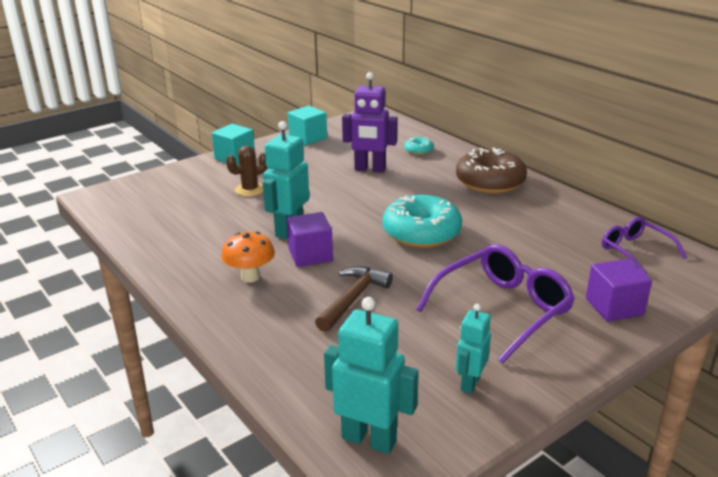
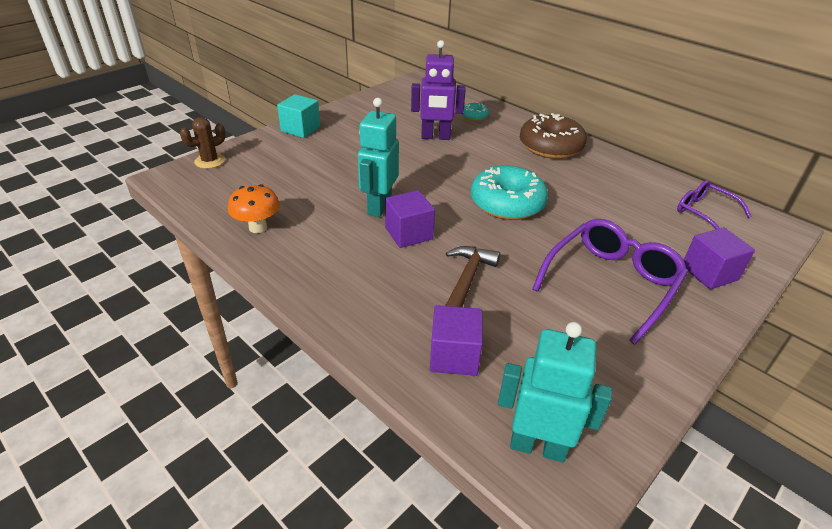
camera: 10 degrees left, 10 degrees up
(250, 190) = (326, 163): brown cactus -> brown cactus (210, 161)
(250, 277) = (356, 262): orange mushroom -> orange mushroom (258, 227)
(308, 138) = (366, 106): turquoise cube -> none
(316, 360) = (454, 356): none -> purple cube
(470, 383) = (611, 369): turquoise robot -> none

